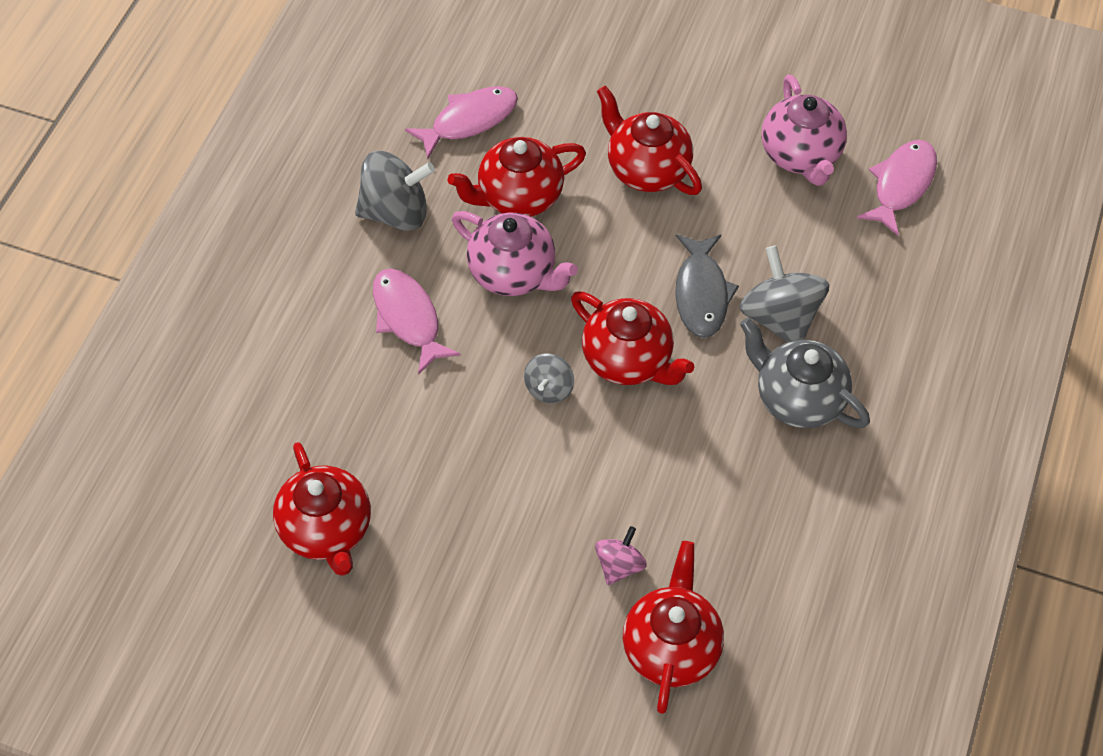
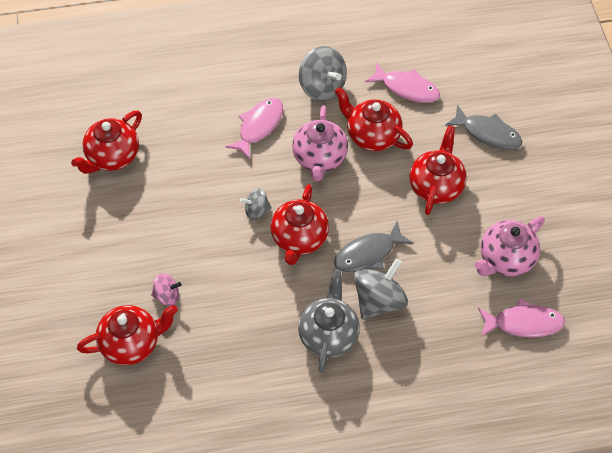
camera: 60 degrees right, 0 degrees up
(603, 74) = (488, 133): none -> grey fish

